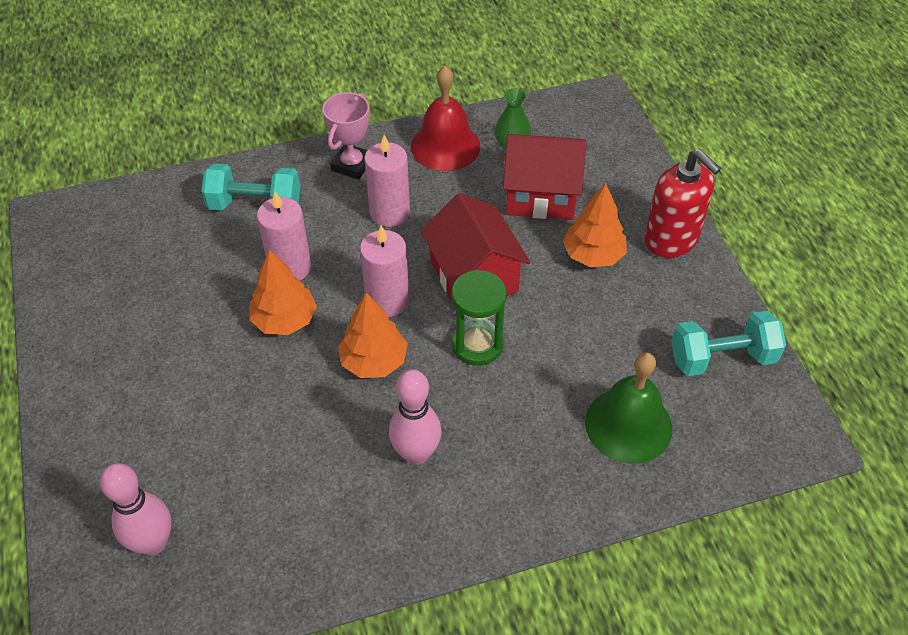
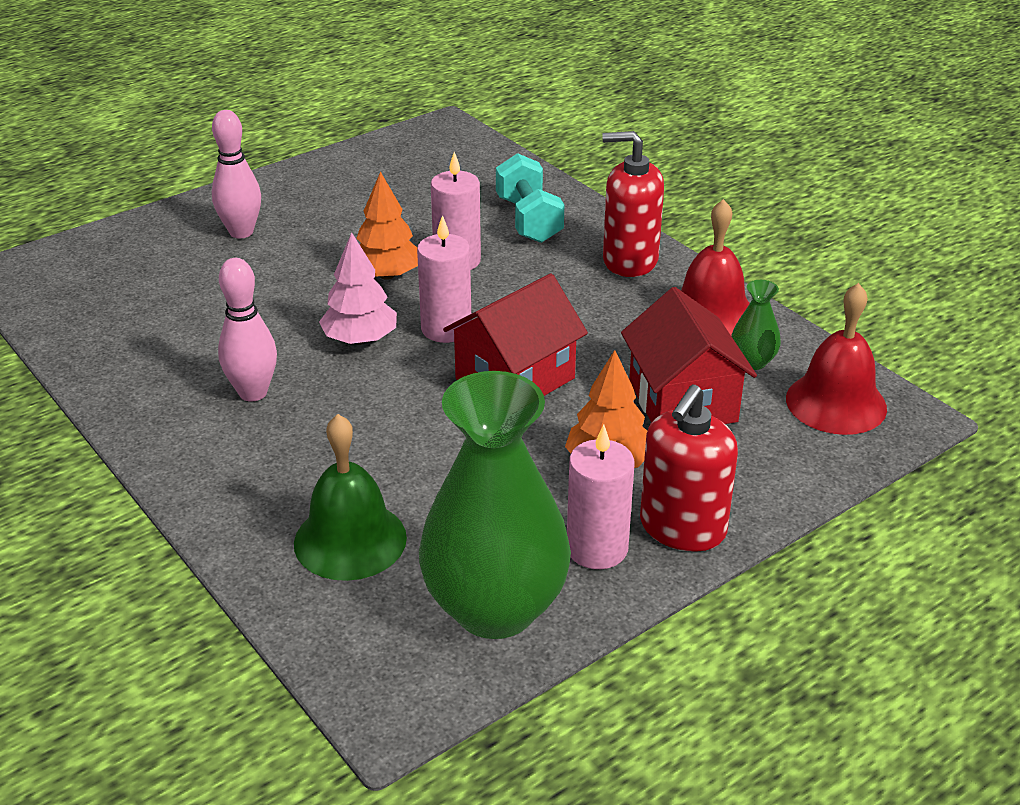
camera: 70 degrees right, 15 degrees down
(153, 543) = (111, 274): pink bowling pin -> pink bowling pin (241, 232)
(352, 165) = (629, 261): pink trophy -> red soap dispenser
(374, 361) = (360, 339): orange tree -> pink tree
(389, 212) = (575, 301): pink candle -> pink candle (597, 548)
(477, 345) = (415, 402): green hourglass -> none
(573, 124) = (836, 403): none -> red bell
(721, 358) = (495, 608): turquoise dumbbell -> green vase

